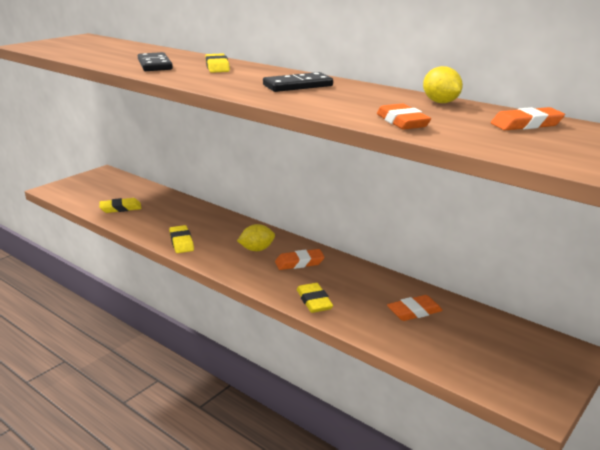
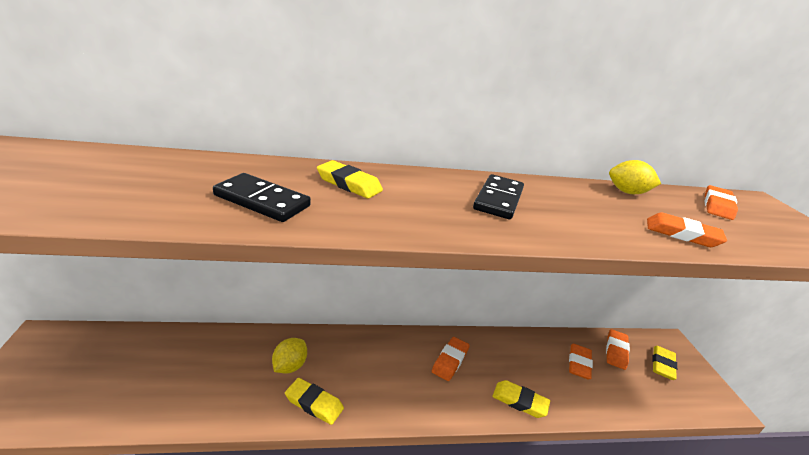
camera: 50 degrees left, 5 degrees up
(120, 208) = (160, 392): yellow eraser -> yellow eraser (662, 365)
(257, 249) = (397, 366): yellow lemon -> yellow lemon (290, 366)
(476, 324) = (616, 351): none -> orange eraser

